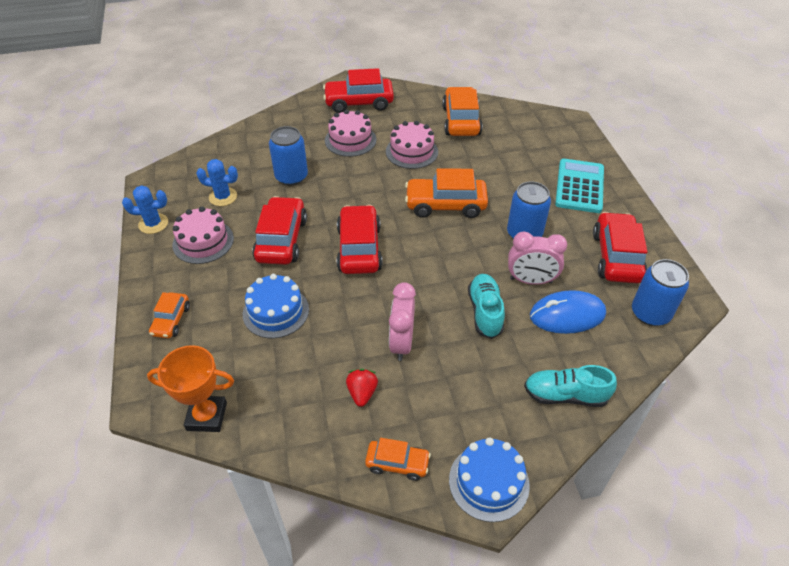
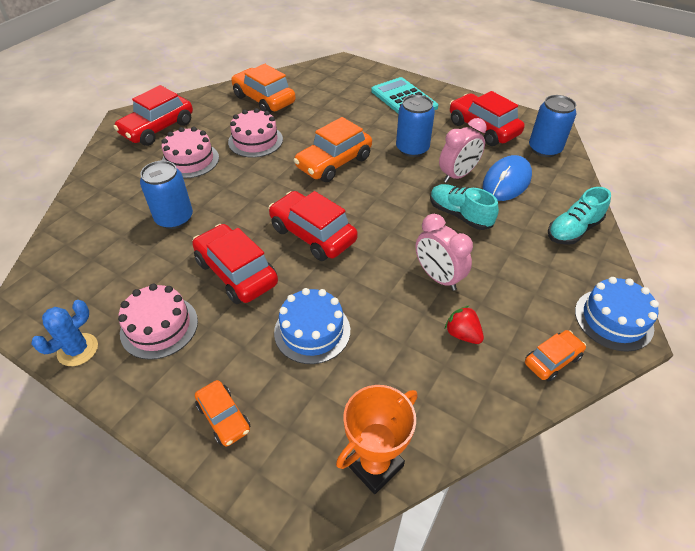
camera: 45 degrees left, 0 degrees up
(223, 197) = (126, 276): blue cactus -> none

